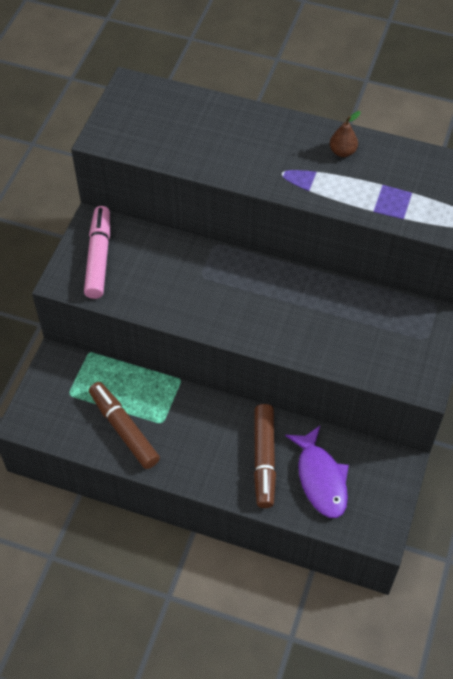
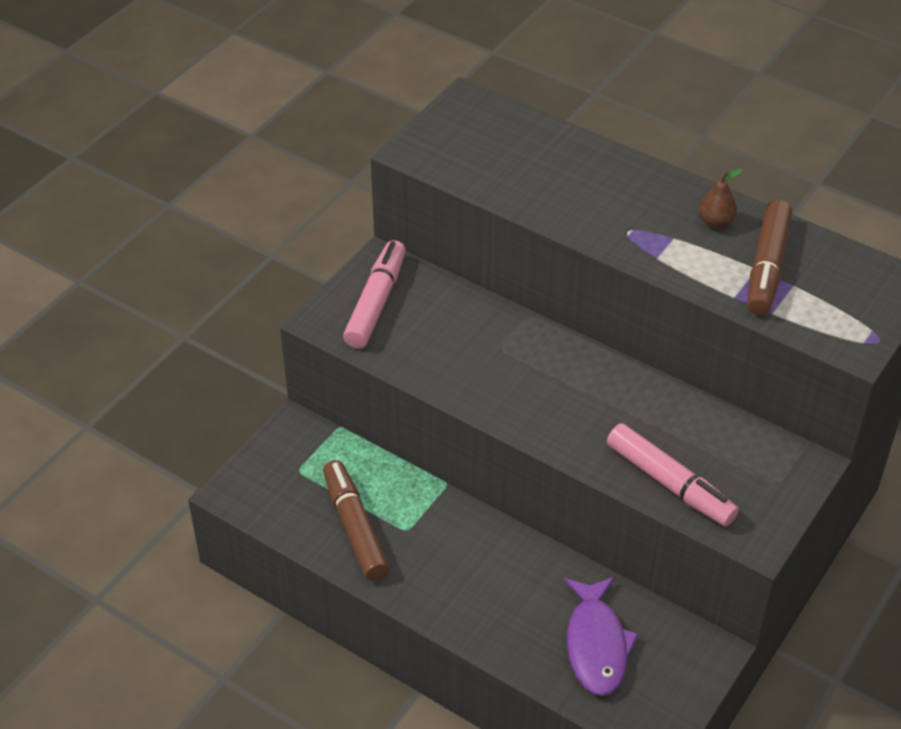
camera: 15 degrees right, 10 degrees down
(264, 459) = (527, 604): brown marker -> brown marker (767, 267)
(352, 356) = (670, 484): none -> pink marker

